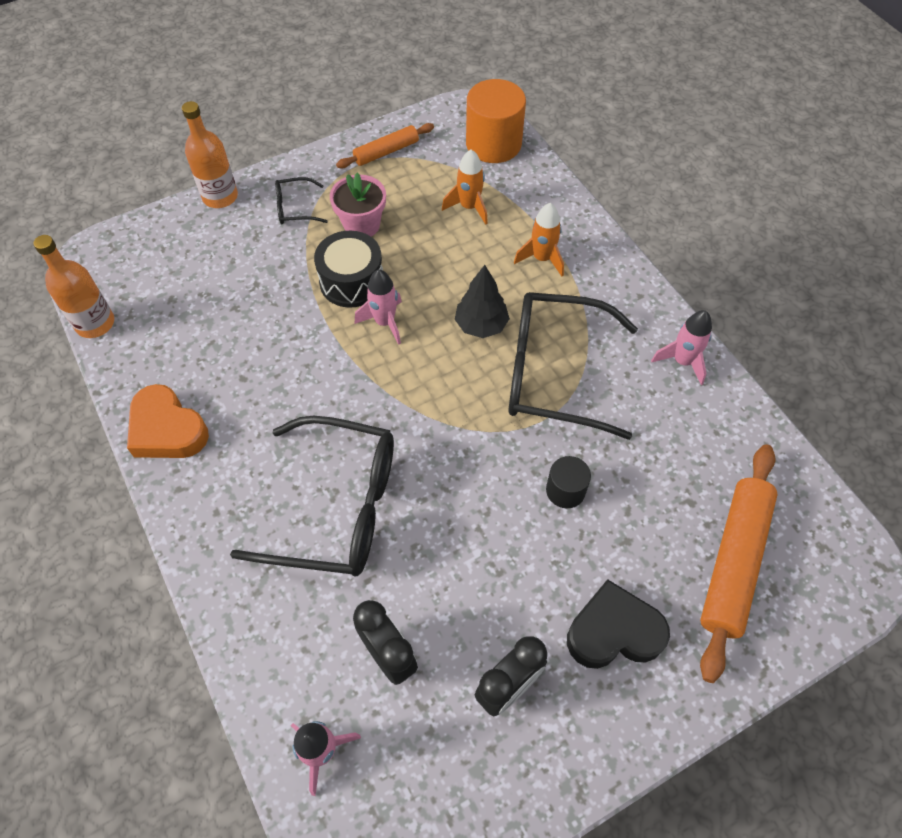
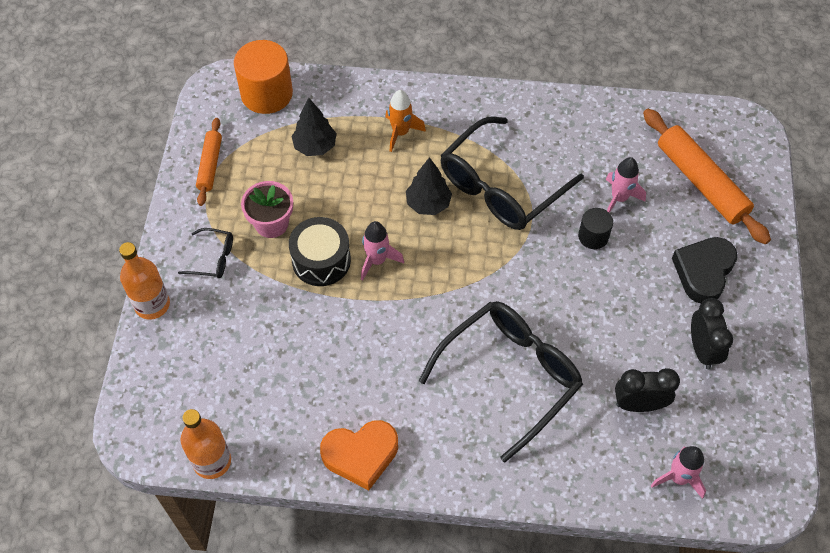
camera: 55 degrees left, 0 degrees up
(295, 208) = (213, 258): black glasses -> black glasses turned 105 degrees counterclockwise
(469, 207) = (315, 146): orange rocket -> black tree
(682, 361) = (547, 112): pink rocket -> pink rocket (619, 198)

